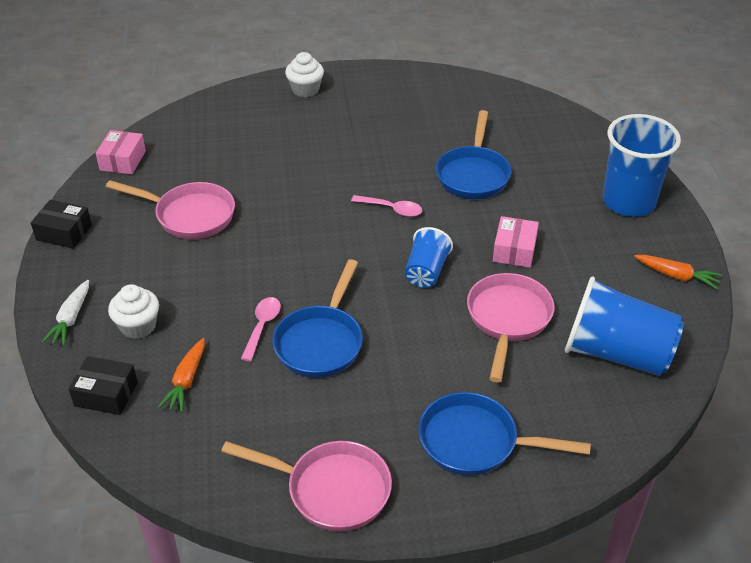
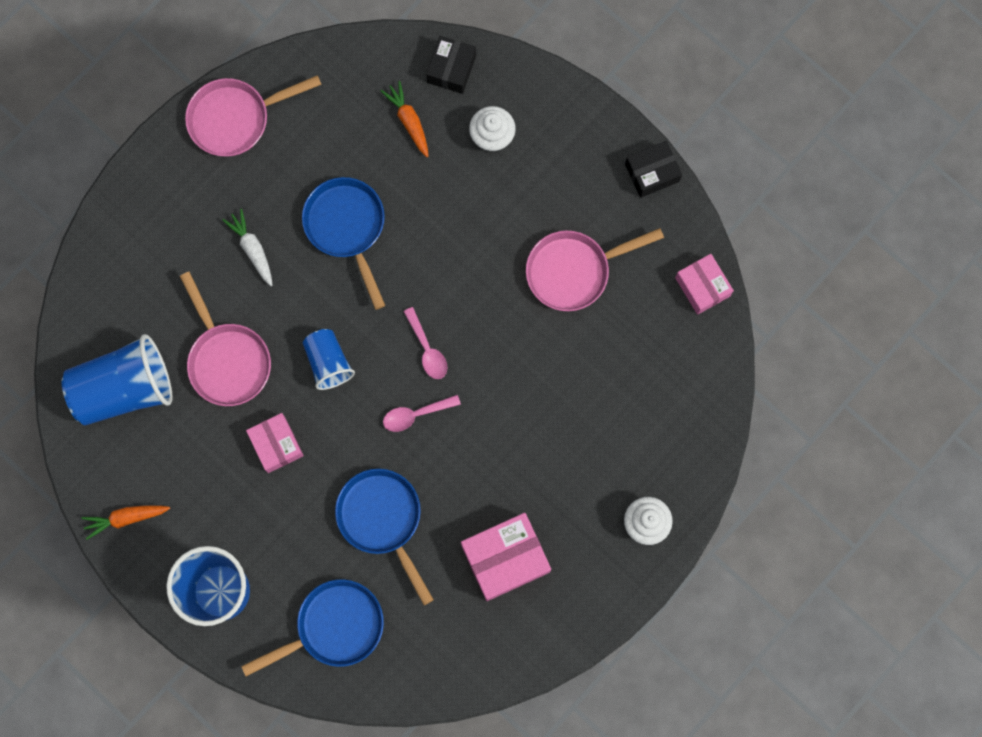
camera: 140 degrees right, 35 degrees up
(70, 319) = (547, 103): white carrot -> white carrot (252, 249)
(106, 394) = (451, 69): black box -> black box turned 45 degrees counterclockwise
(262, 326) = (403, 208): pink spoon -> pink spoon (427, 349)
(410, 119) = (505, 558): none -> pink box
(476, 442) = (170, 227): blue pan -> blue pan (333, 627)

